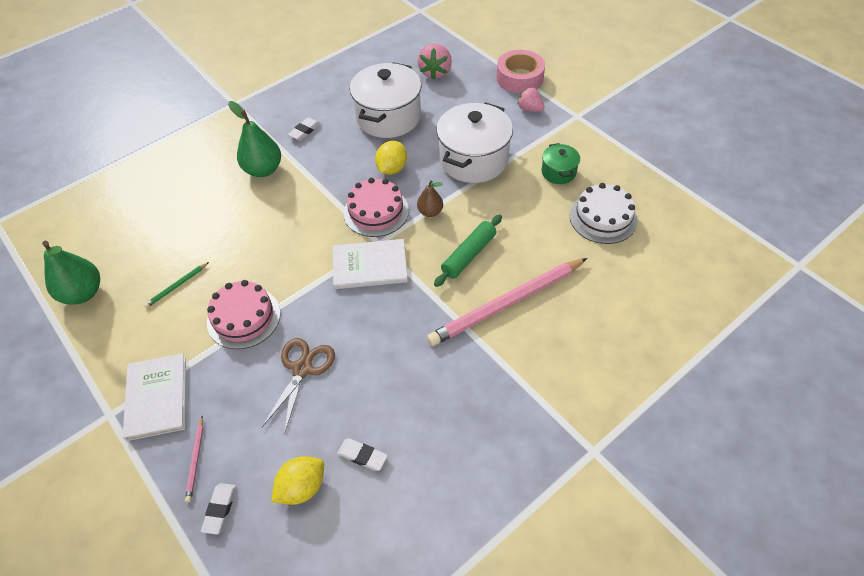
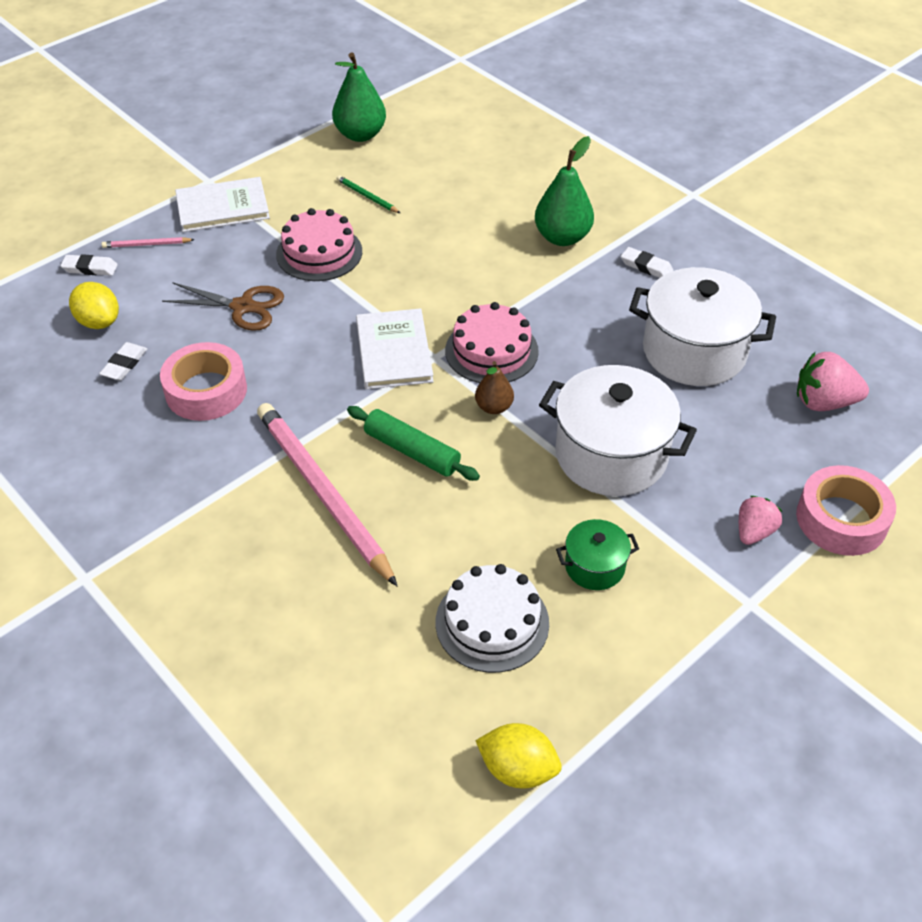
camera: 85 degrees right, 5 degrees down
(392, 169) = (579, 362): yellow lemon -> yellow lemon (518, 769)
(400, 387) = (206, 390): none -> pink tape

